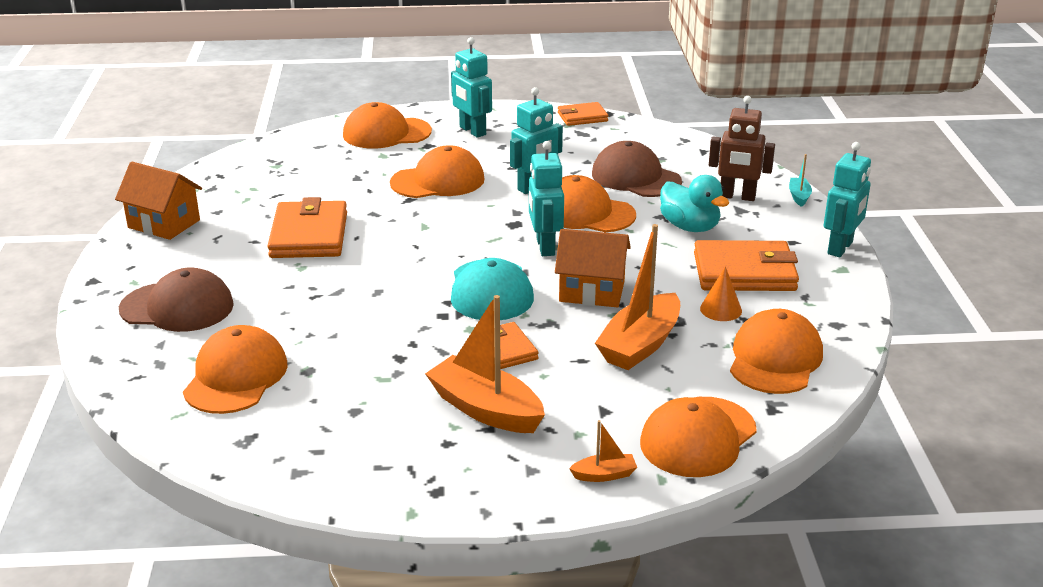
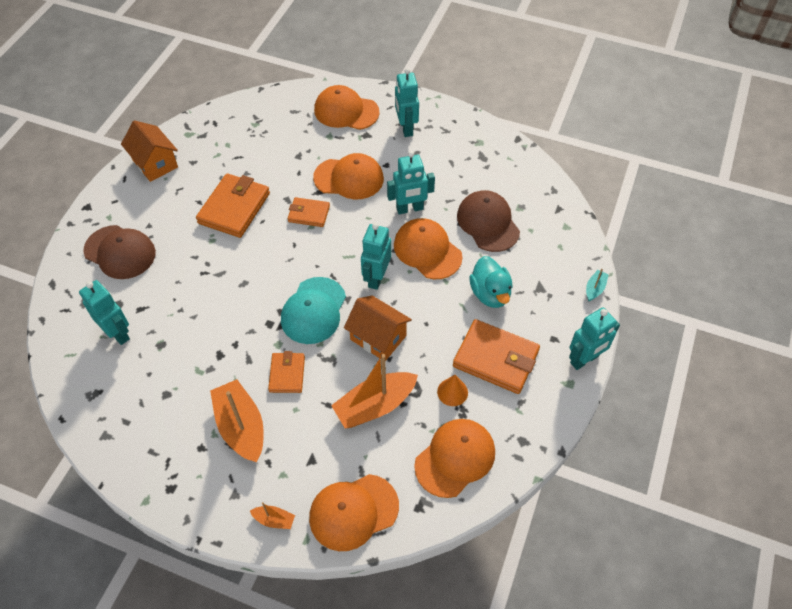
camera: 25 degrees right, 25 degrees up
(236, 376) = (118, 333): orange cap -> turquoise robot
(582, 117) = (494, 137): orange wallet -> orange wallet (309, 214)
(737, 197) = (548, 272): brown robot -> none

